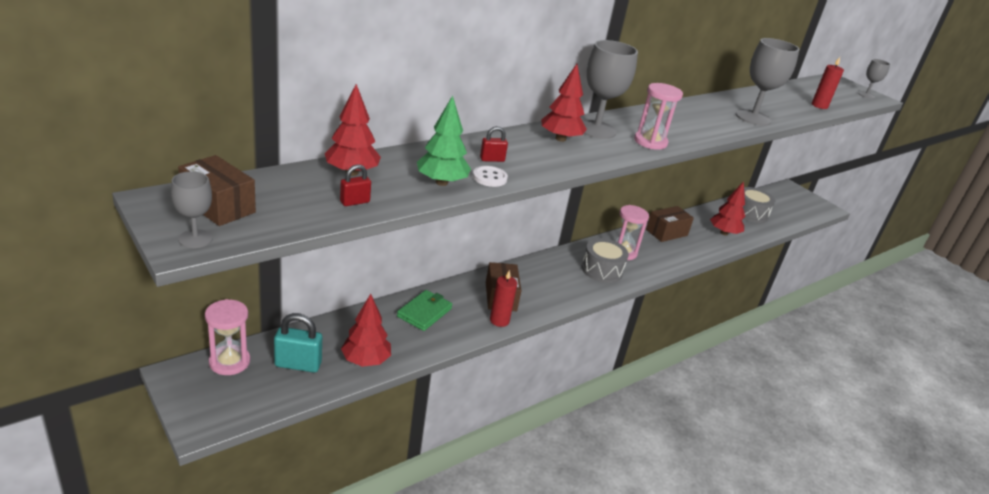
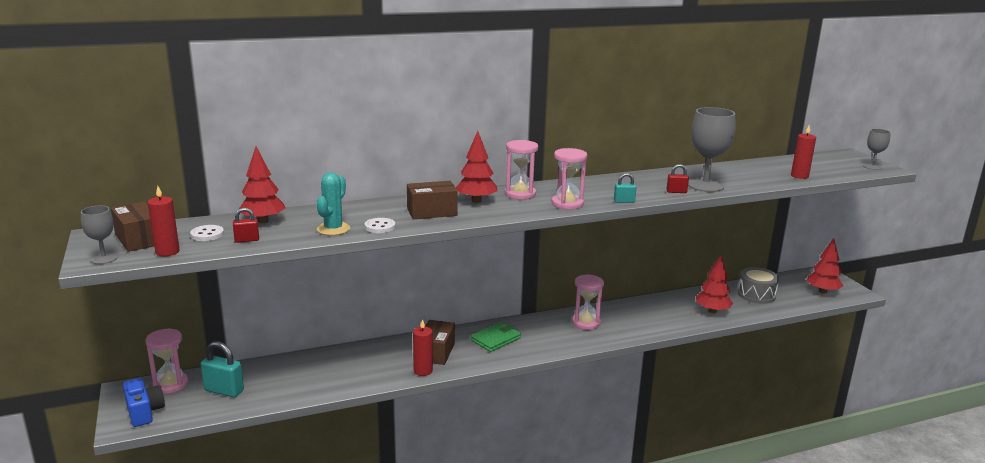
camera: 20 degrees right, 10 degrees down
(217, 403) = (144, 412): none -> blue camera
(270, 224) = (167, 252): none -> red candle
(300, 195) = (207, 234): none -> white button
(366, 361) = (282, 392): red tree -> red tree (822, 291)
(424, 312) = (357, 360): green wallet -> green wallet (496, 339)
(441, 182) = (333, 229): green tree -> turquoise cactus
(492, 159) = (395, 214): red padlock -> red padlock (676, 192)
(596, 129) = (520, 194): grey goblet -> pink hourglass
(602, 270) = (553, 336): grey drum -> none
(666, 232) = (645, 308): brown box -> brown box (432, 212)
(699, 138) = (624, 201): none -> turquoise padlock

